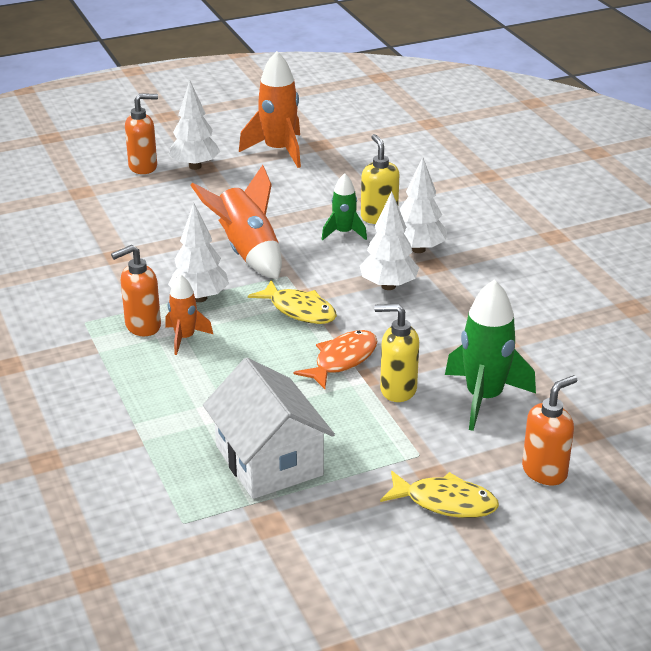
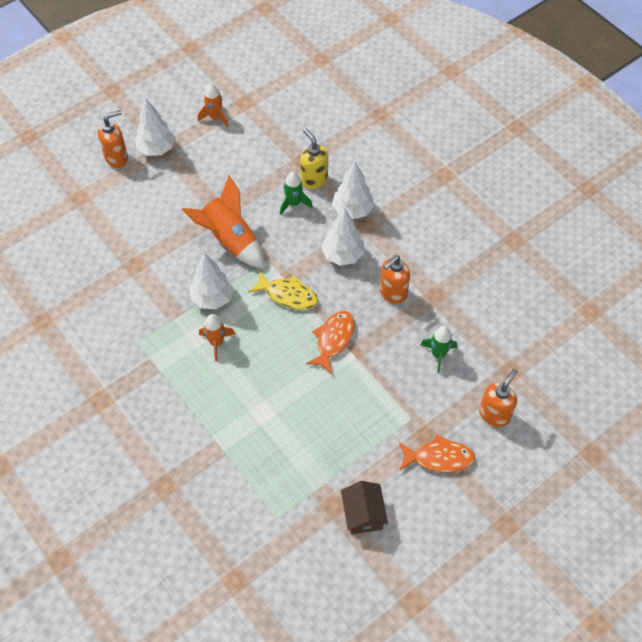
camera: 15 degrees left, 25 degrees up
(142, 326) = (182, 337): orange soap dispenser -> orange soap dispenser (392, 293)
(268, 460) = (314, 448): white house -> none
(279, 151) = (215, 117): orange rocket -> orange rocket, size x0.57
(308, 541) = (363, 514): none -> brown house
(397, 390) = (379, 360): yellow soap dispenser -> none
(445, 502) = (439, 458): yellow fish -> orange fish
(483, 398) = (438, 354): green rocket -> green rocket, size x0.57

